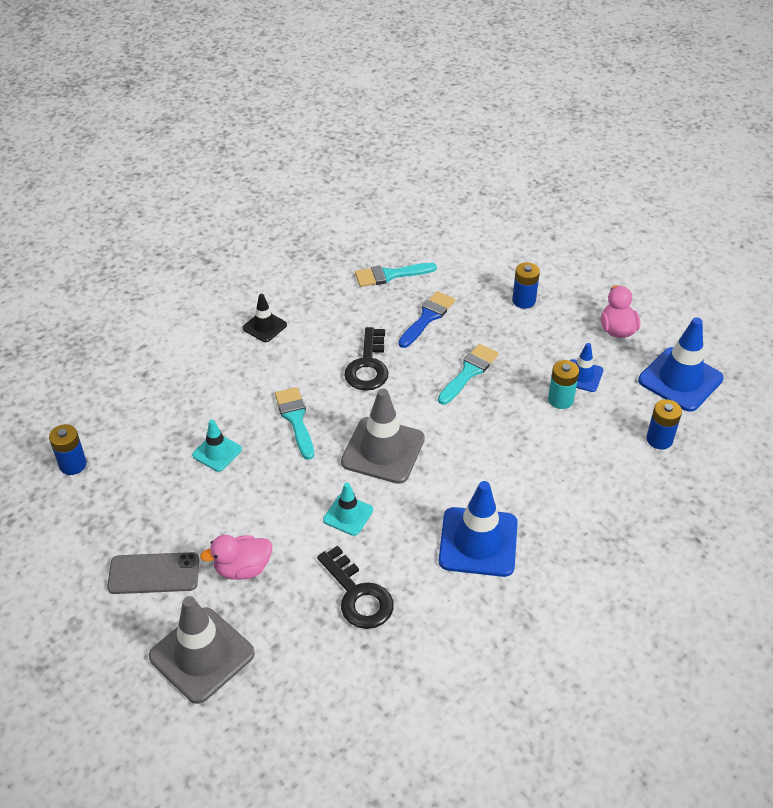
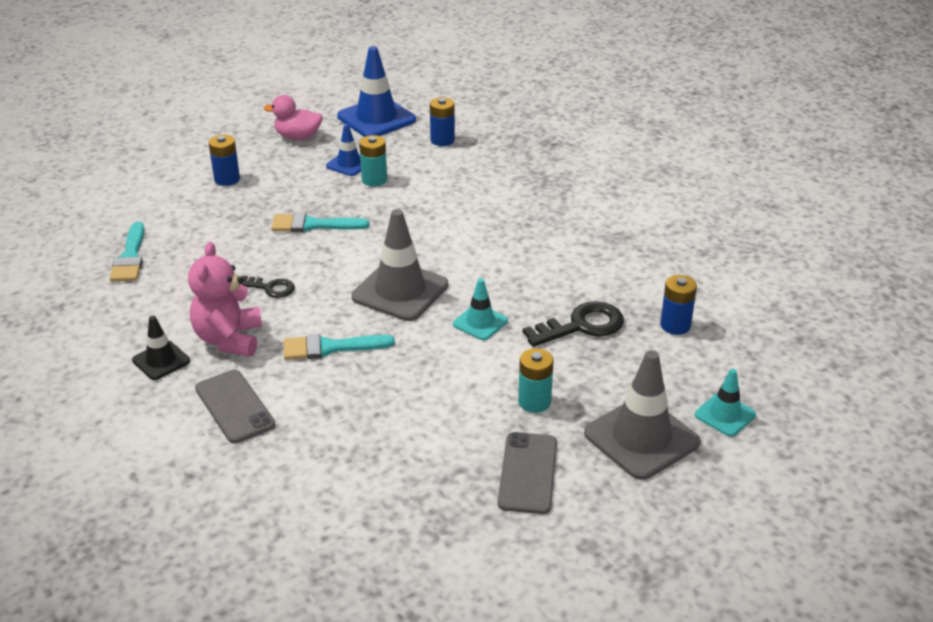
camera: 80 degrees left, 10 degrees down
(73, 464) = (331, 549): blue battery -> blue battery (675, 325)
(217, 379) = (234, 406): none -> grey phone
(217, 452) = (358, 413): turquoise traffic cone -> turquoise traffic cone (725, 415)
(242, 568) = (534, 402): pink duck -> turquoise battery
(296, 357) = (229, 339): none -> pink teddy bear
(368, 365) = (270, 288): black key -> black key, size x0.59
(427, 317) = (217, 240): blue brush -> none
(469, 372) = (313, 225): turquoise brush -> turquoise brush turned 45 degrees counterclockwise
(478, 542) = (533, 248): blue traffic cone -> none

